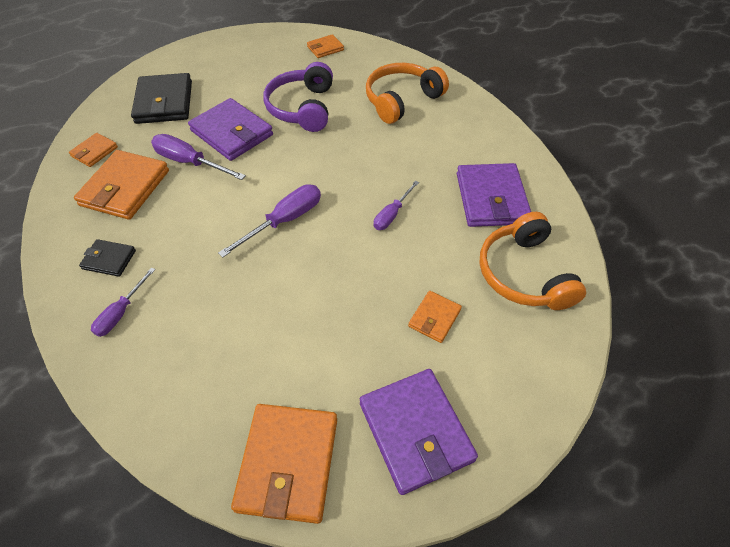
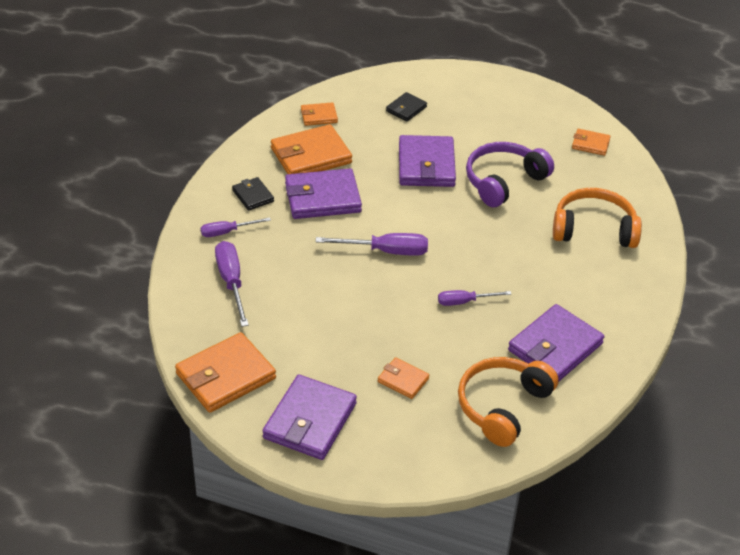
camera: 45 degrees right, 10 degrees down
(164, 102) = (406, 109): black wallet -> black wallet, size x0.52
(178, 215) = (322, 198): none -> purple wallet
(190, 162) = (372, 167): purple screwdriver -> purple screwdriver (231, 282)
(434, 318) = (403, 380): orange wallet -> orange wallet turned 45 degrees clockwise

